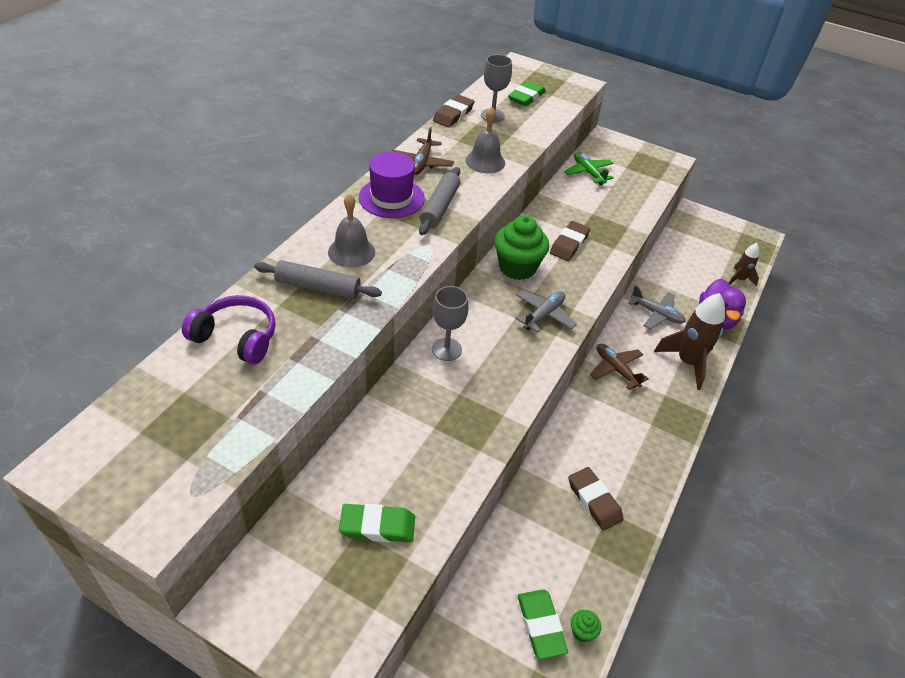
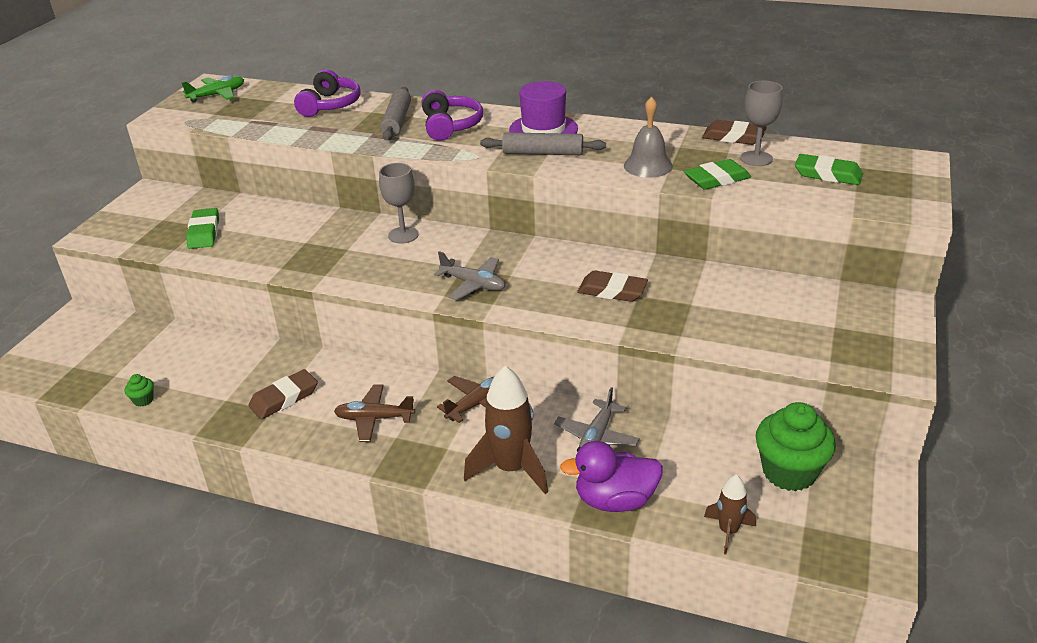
camera: 85 degrees right, 10 degrees down
(351, 252) = (450, 126): grey bell -> purple headphones
(422, 163) = (617, 134): brown plane -> brown plane (374, 418)
(517, 267) = (547, 260): green cupcake -> green cupcake (789, 472)
(541, 625) = (153, 375): green eraser -> green eraser (717, 179)
(588, 173) = (788, 294): green plane -> green plane (217, 95)

